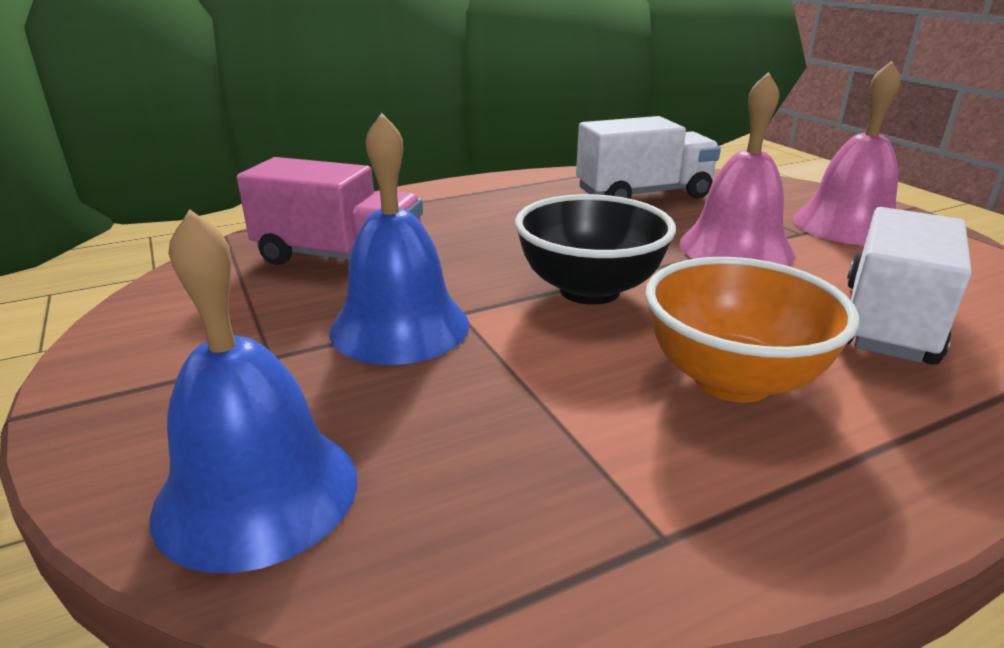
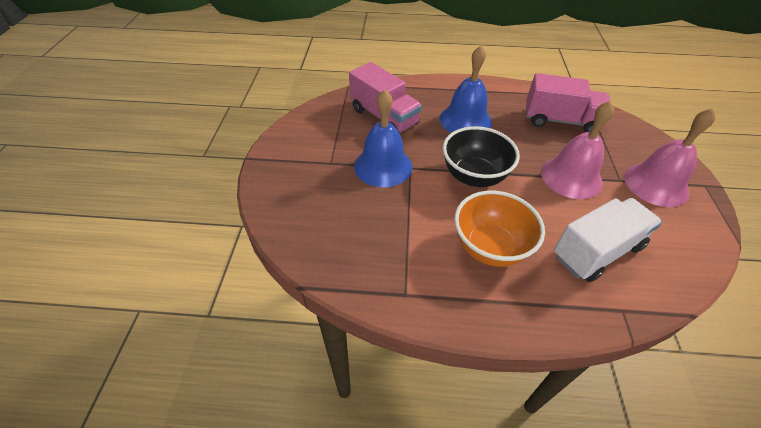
camera: 30 degrees right, 20 degrees up
(257, 493) = (299, 219): blue bell -> blue bell (465, 120)
(643, 194) = (560, 121): white truck -> pink truck

